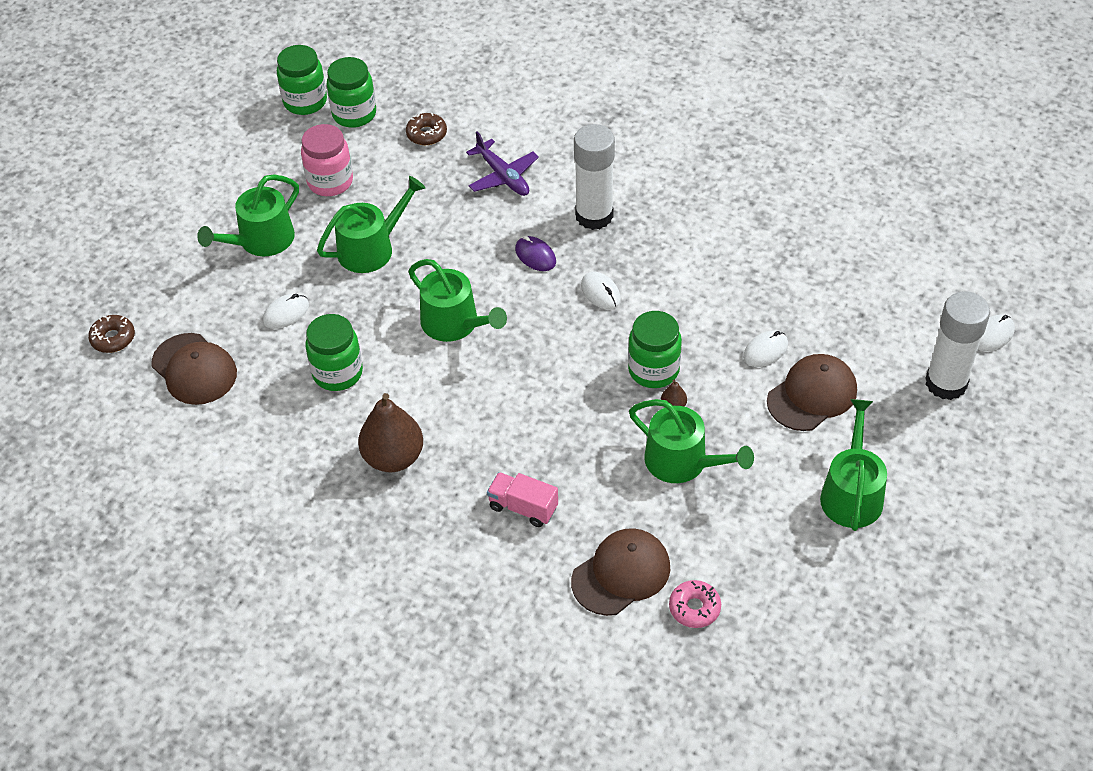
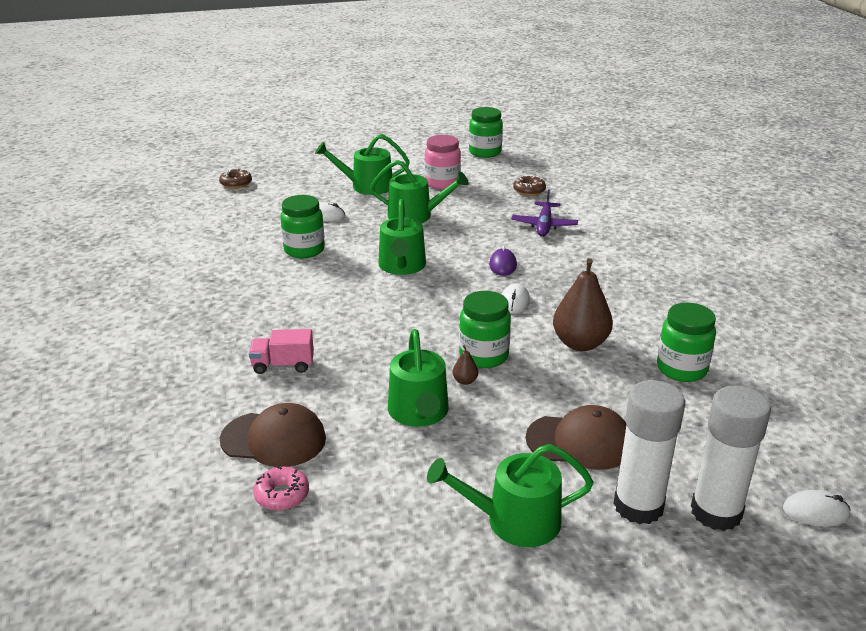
camera: 45 degrees right, 20 degrees down
(194, 369) = (245, 211): brown cap -> none
(354, 114) = (502, 167): green jar -> green jar (681, 369)
(393, 457) = (262, 298): brown pear -> brown pear (580, 343)
(523, 507) = (283, 365): pink truck -> pink truck turned 75 degrees counterclockwise
(594, 215) = (573, 268): white glue stick -> white glue stick (638, 506)
(765, 351) = (583, 395): white mouse -> none
(851, 493) = (514, 521): green watering can -> green watering can turned 150 degrees counterclockwise

